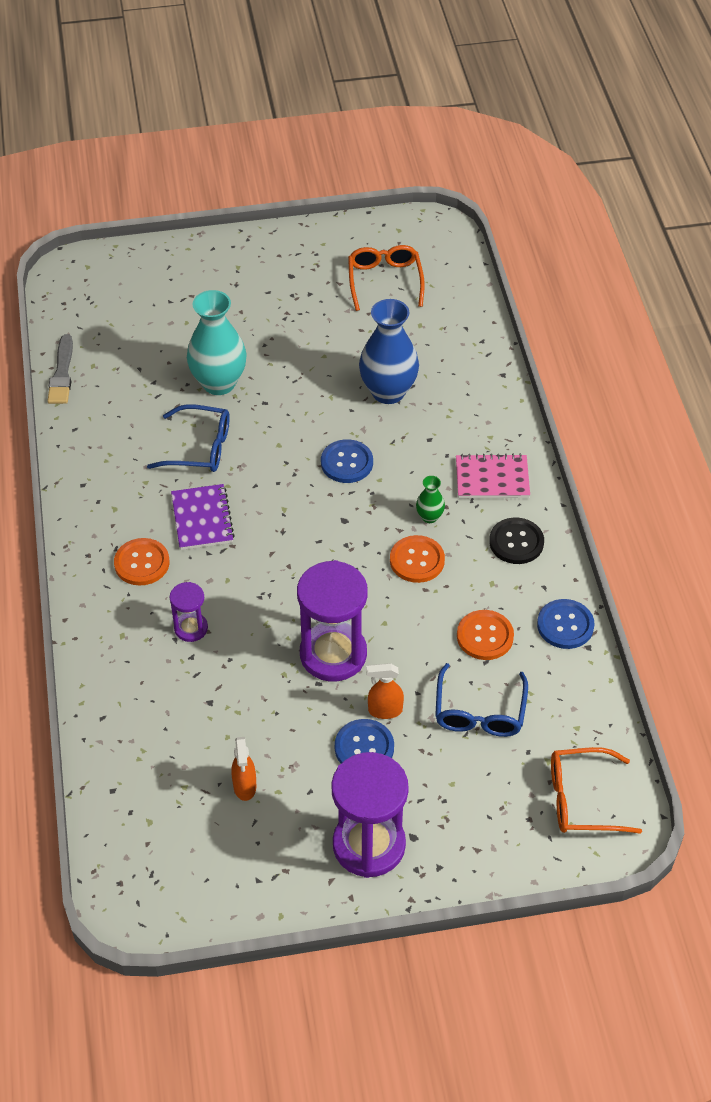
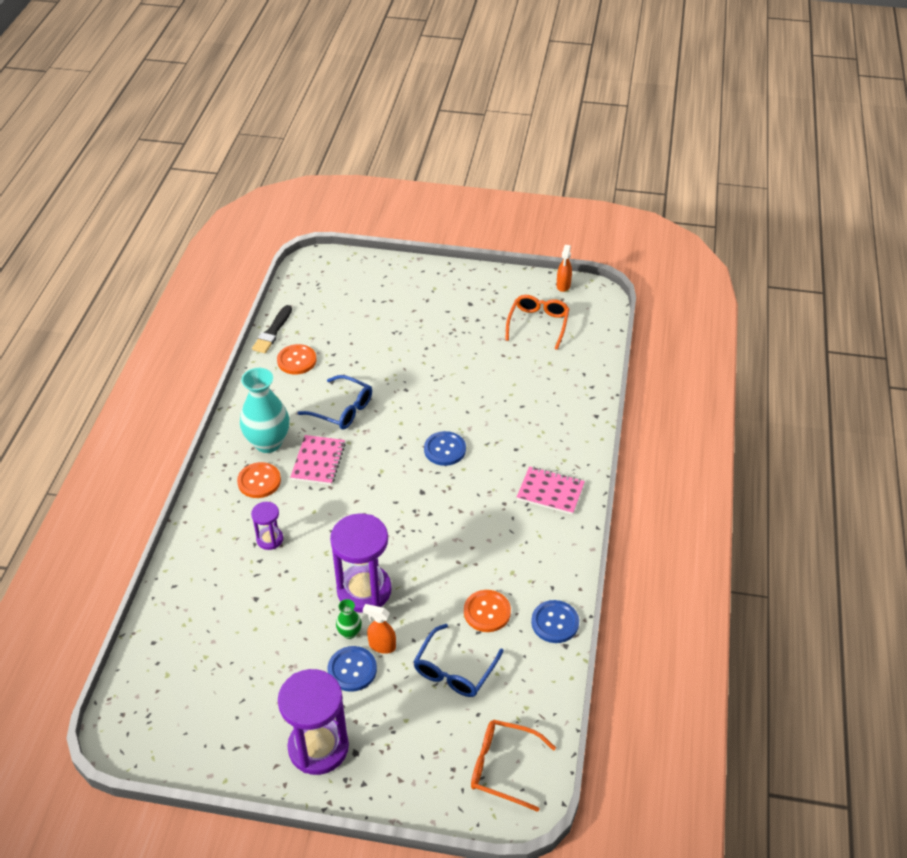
camera: 20 degrees right, 5 degrees down
(62, 373) = (272, 332): grey brush -> black brush
(202, 519) = (318, 461): purple notebook -> pink notebook
(219, 383) = (379, 367): turquoise vase -> turquoise vase (268, 443)
(245, 786) = (249, 671): orange spray bottle -> orange spray bottle (563, 286)
(388, 392) = (501, 405): blue vase -> none
(417, 560) = (462, 538): orange button -> orange button (296, 360)
(429, 517) = (488, 507): green vase -> green vase (349, 633)
(516, 542) = (546, 546): black button -> none

